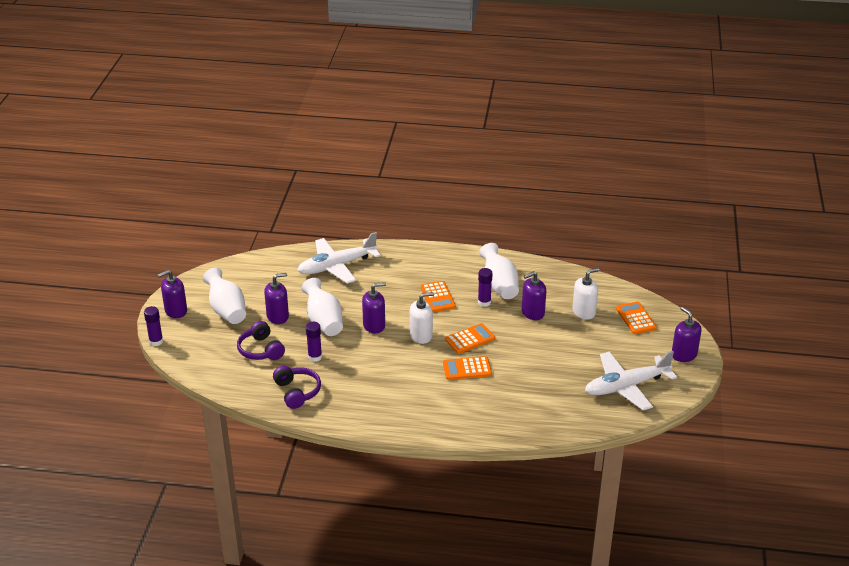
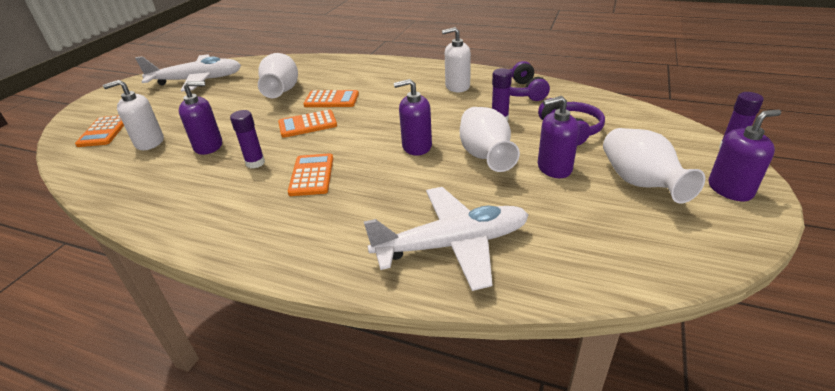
camera: 165 degrees left, 0 degrees up
(421, 335) = (362, 131): white soap dispenser -> white soap dispenser (457, 86)
(499, 285) = (214, 184): white vase -> white vase (282, 91)
(684, 355) = (111, 98): purple soap dispenser -> none

